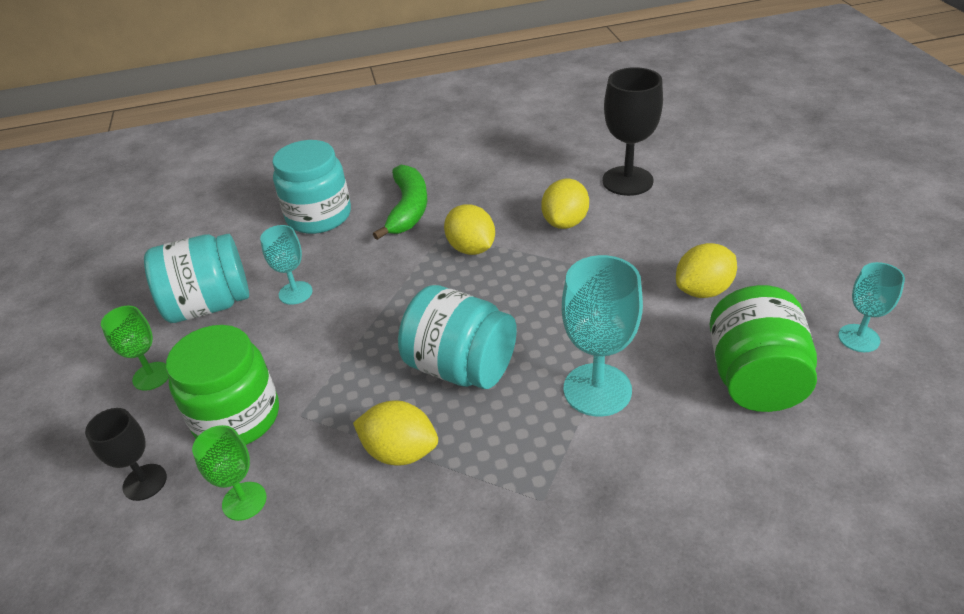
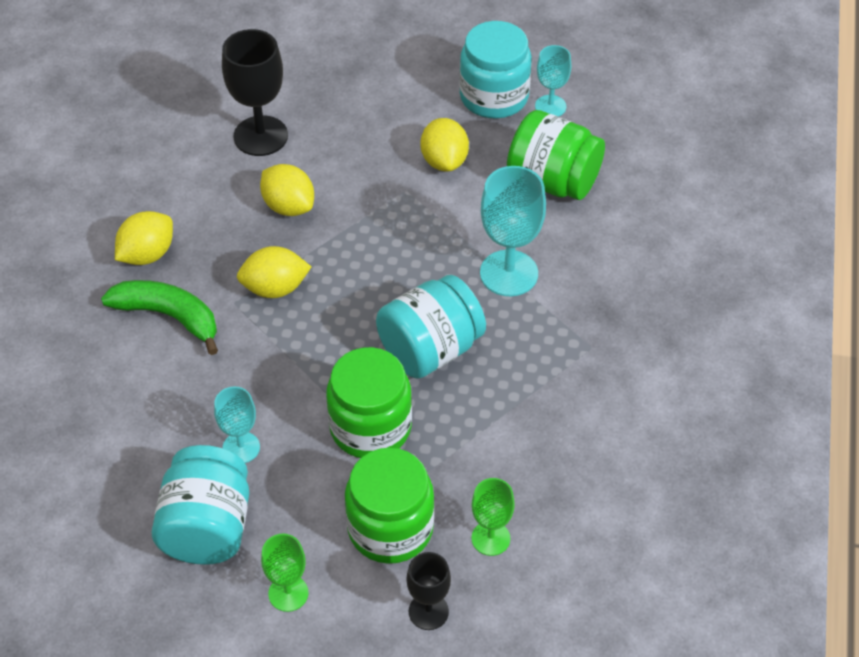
camera: 70 degrees left, 10 degrees up
(319, 216) = (118, 397): turquoise jar -> turquoise jar (494, 97)
(348, 361) = (370, 427): none -> green jar
(400, 451) = (498, 419): yellow lemon -> yellow lemon (147, 254)

